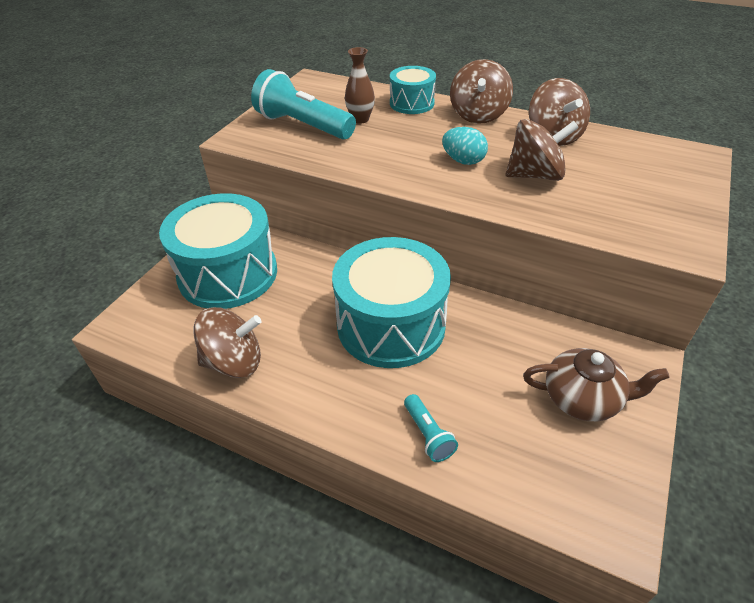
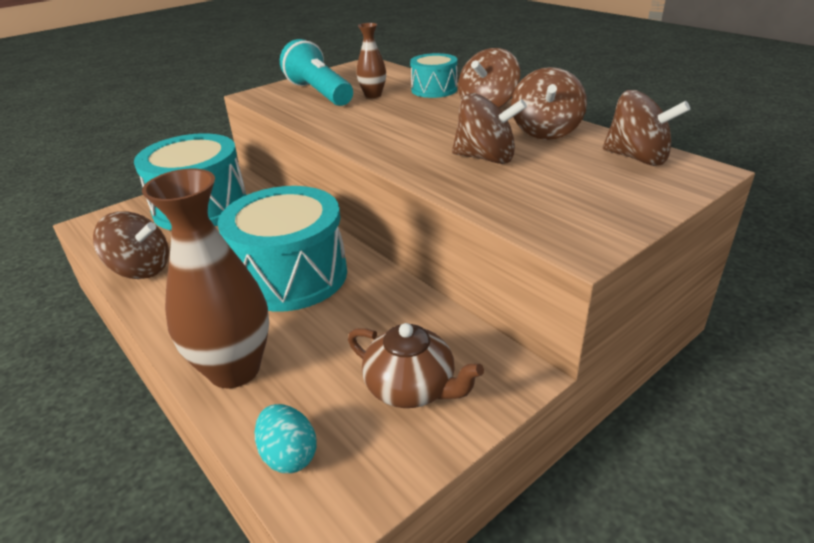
camera: 25 degrees right, 10 degrees down
(428, 434) = (234, 369): turquoise flashlight -> brown vase
(463, 161) = (428, 137): turquoise egg -> turquoise egg (289, 455)
(646, 151) = (637, 158): none -> brown spinning top

